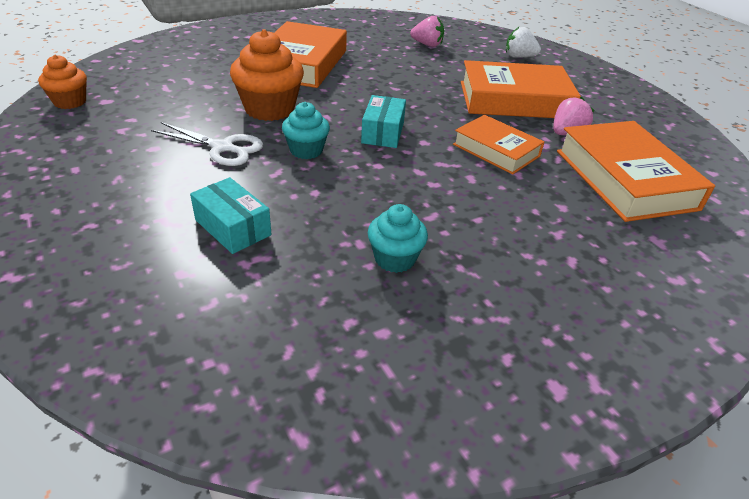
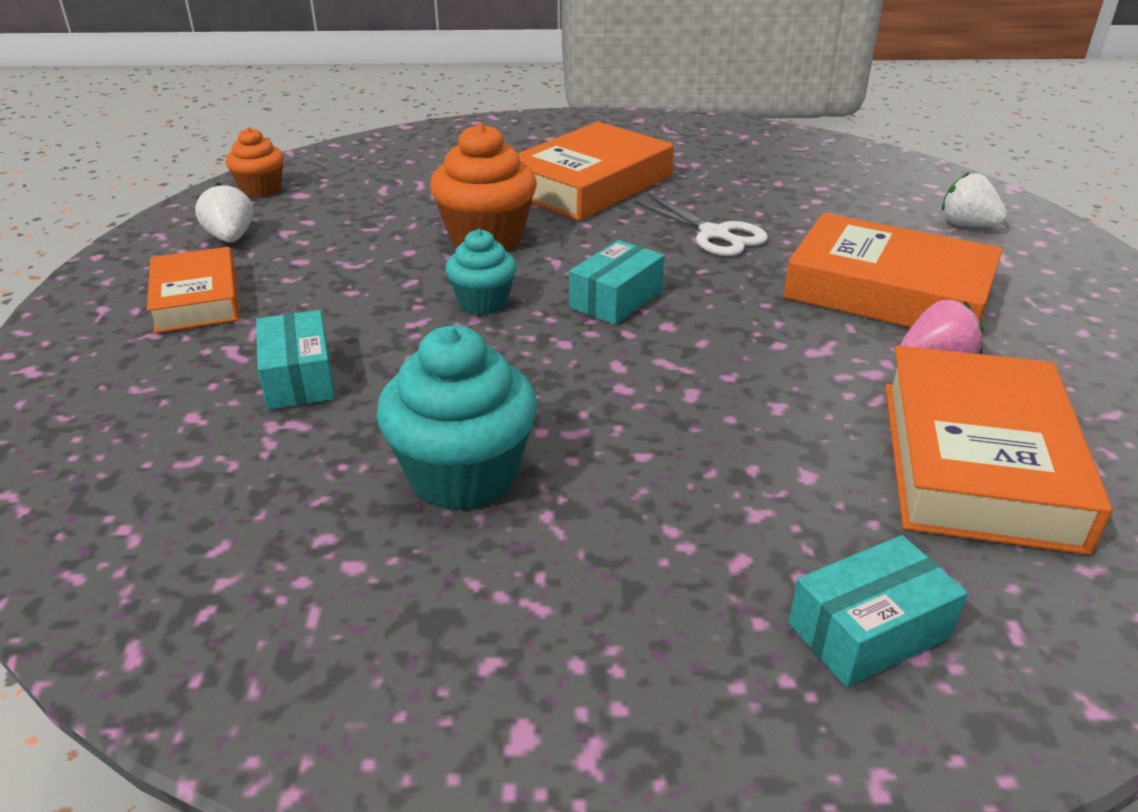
camera: 30 degrees right, 5 degrees down
(82, 142) = (231, 238): none -> white strawberry
(223, 148) = (380, 277): white scissors -> white scissors (714, 234)
(395, 259) = (463, 475): turquoise cupcake -> turquoise cupcake, size x1.67
(427, 45) = (814, 184): pink strawberry -> none
(496, 150) = (775, 362): orange book -> orange book (197, 299)
(652, 275) = (868, 630): none -> turquoise box

